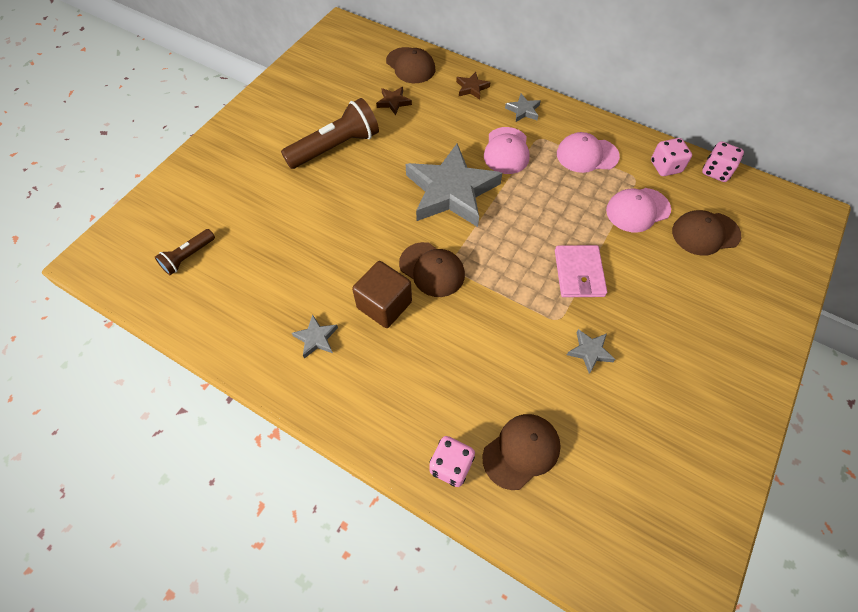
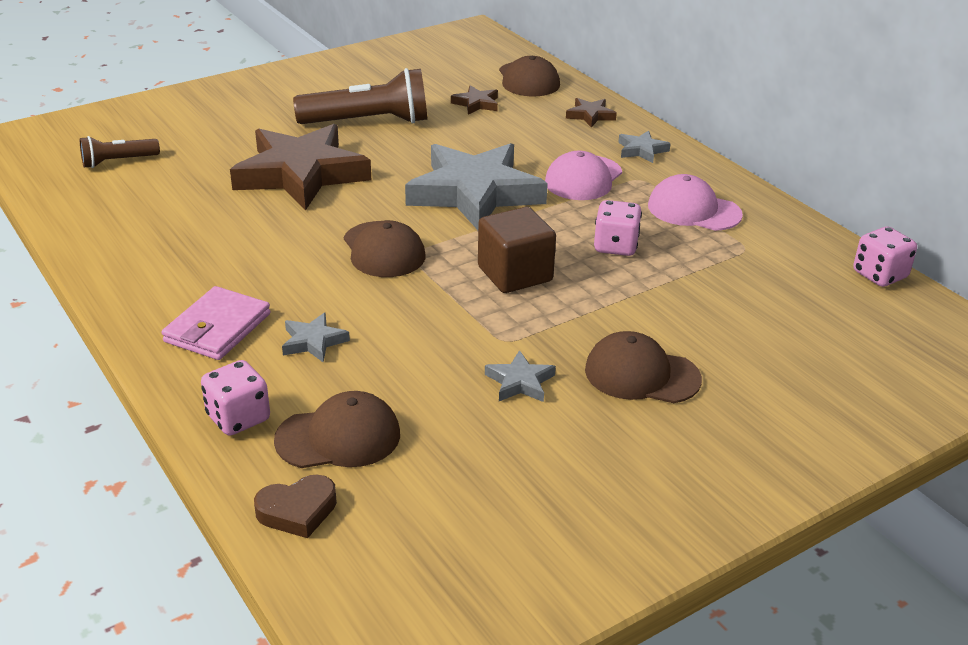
camera: 25 degrees right, 25 degrees down
(316, 338) = (190, 263): grey star -> grey star (313, 341)
(327, 218) = (301, 174): none -> brown star
(384, 305) = (296, 261): brown cube -> brown cube (515, 274)
(541, 526) = (297, 511): none -> brown heart
(579, 273) = (575, 309): pink wallet -> pink wallet (217, 328)
(637, 210) = (719, 277): pink cap -> none
(665, 167) = (802, 250): pink dice -> pink dice (615, 246)
(705, 233) = (803, 327): brown cap -> brown cap (641, 374)

